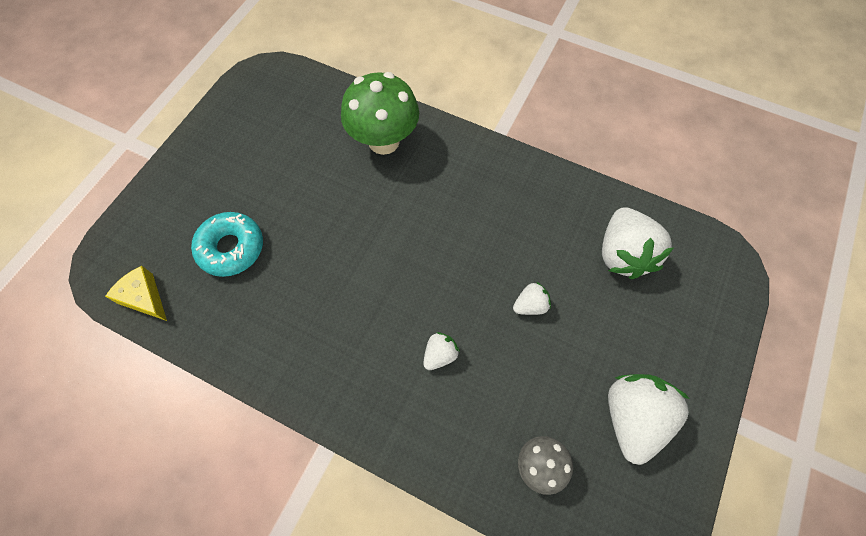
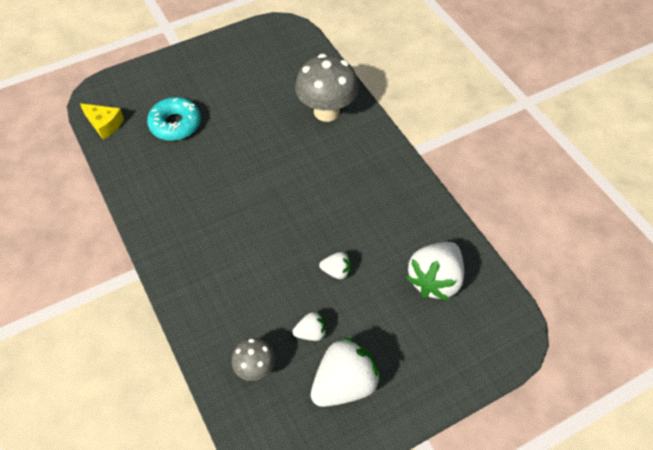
camera: 35 degrees right, 10 degrees down
(144, 298) = (104, 124): yellow cheese -> yellow cheese turned 135 degrees clockwise
(384, 141) = (326, 111): green mushroom -> grey mushroom
(440, 355) = (249, 263): white strawberry -> white strawberry (311, 333)

